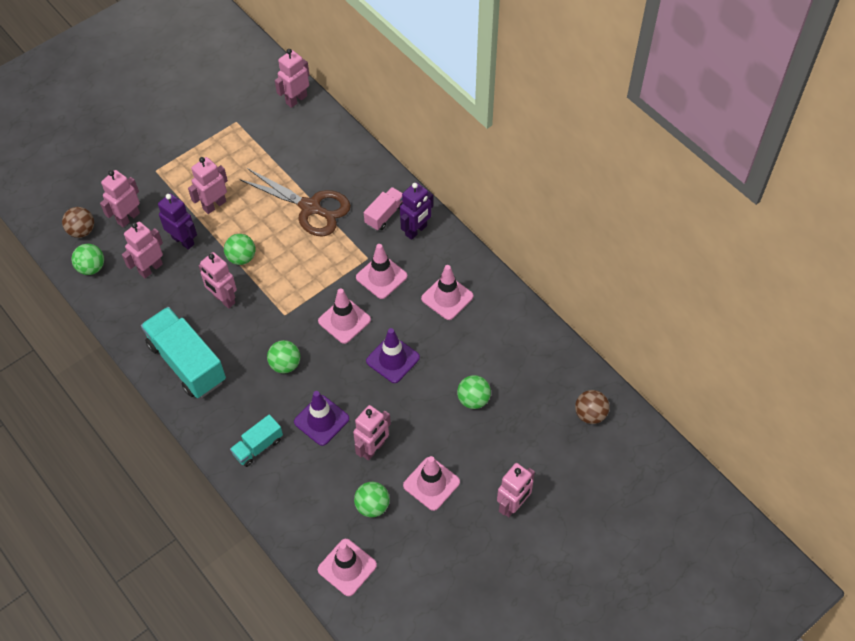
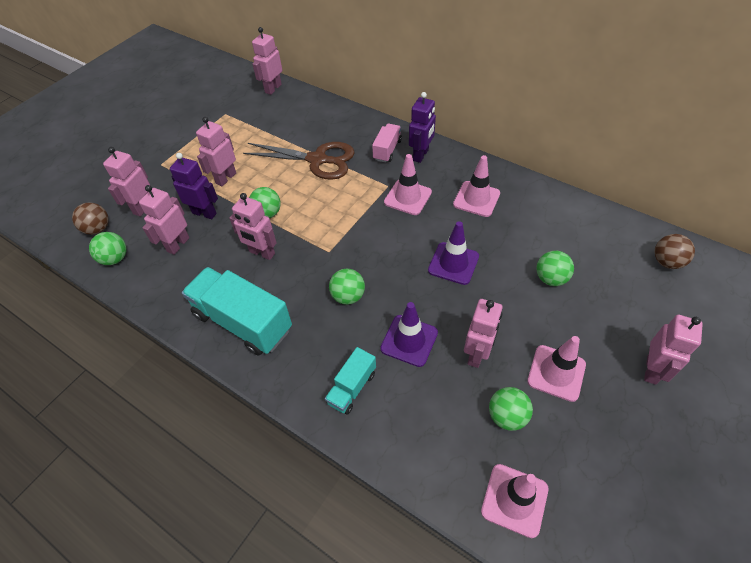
camera: 15 degrees left, 5 degrees down
(344, 320) = (390, 242): pink traffic cone -> none

